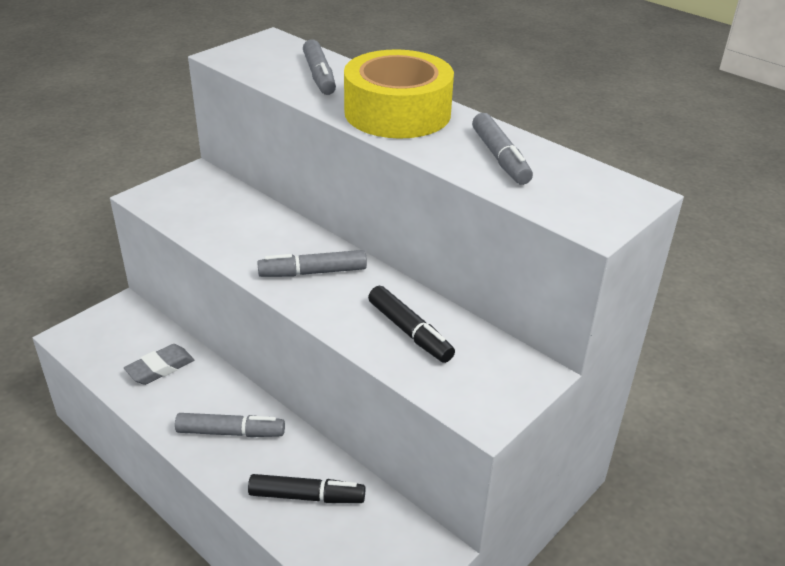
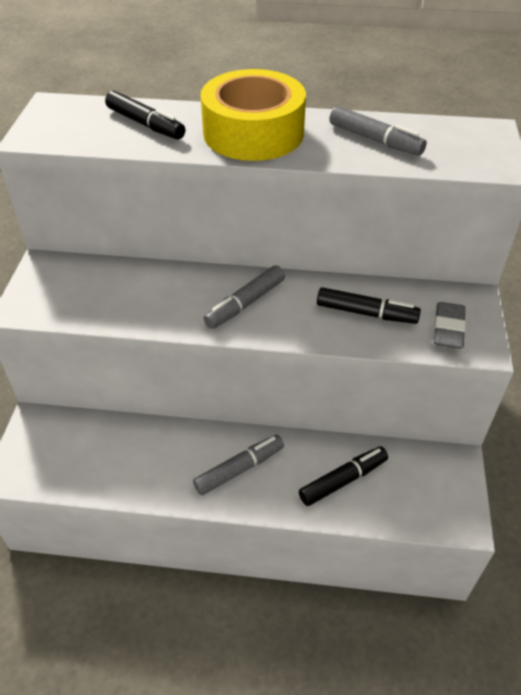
camera: 35 degrees left, 10 degrees up
(160, 368) = (127, 453): grey eraser -> grey eraser (448, 329)
(319, 76) = (145, 124): grey marker -> black marker

